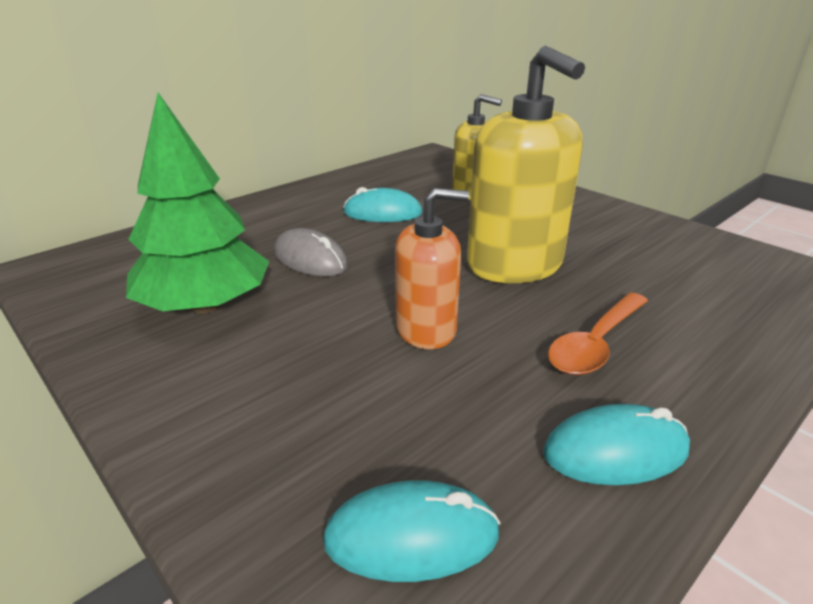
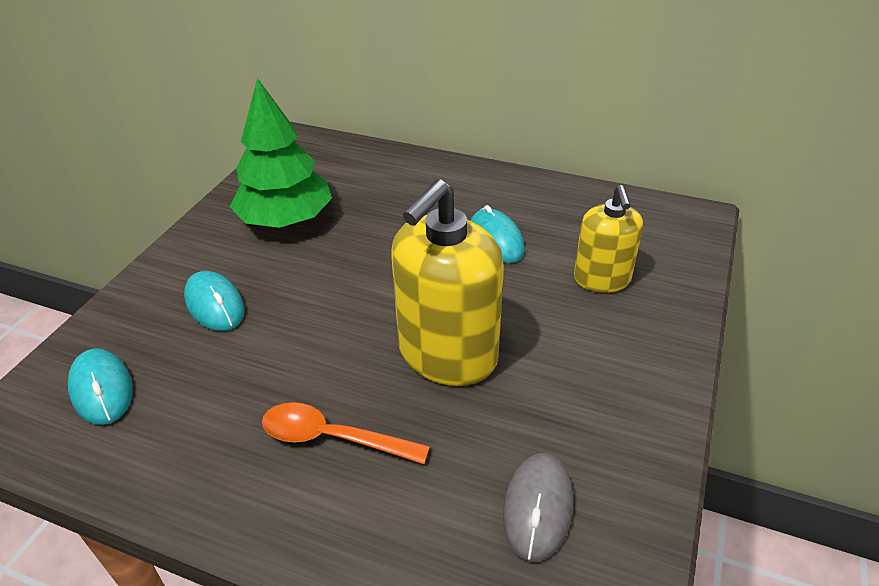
camera: 65 degrees right, 10 degrees up
(310, 259) = (379, 235): grey mouse -> grey mouse (538, 508)
(426, 329) = (307, 331): orange soap dispenser -> none
(615, 451) = (195, 470): turquoise mouse -> turquoise mouse (215, 304)

